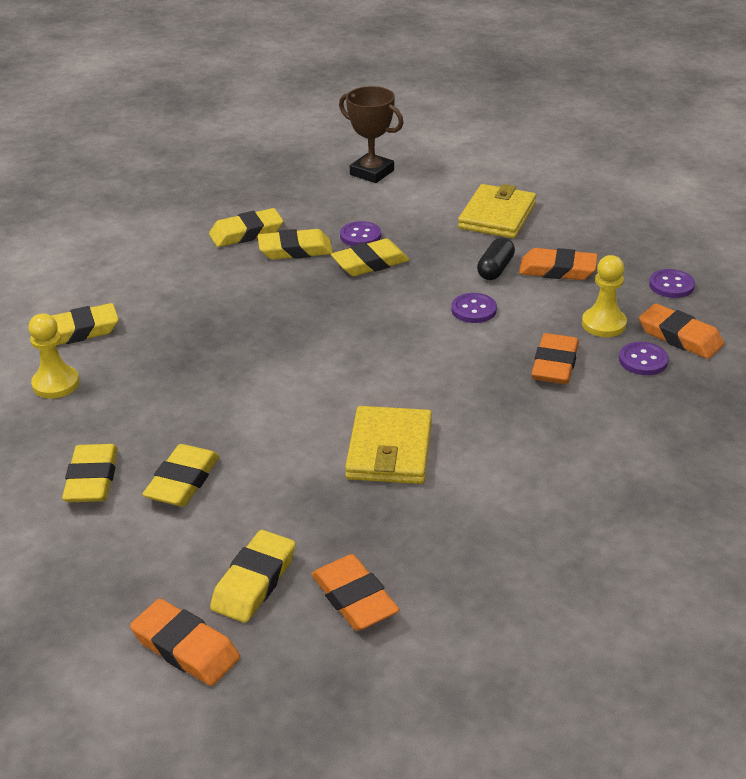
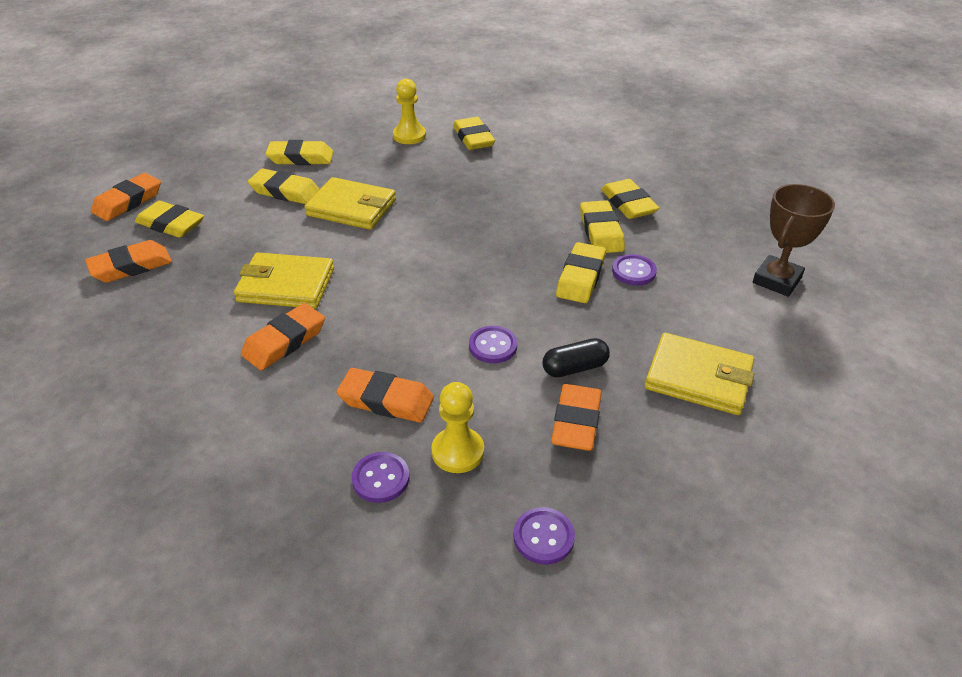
camera: 90 degrees right, 5 degrees up
(231, 417) = (351, 208): none -> yellow wallet
(370, 263) = (580, 277): yellow eraser -> yellow eraser turned 45 degrees clockwise
(495, 269) = (574, 368): black capsule -> black capsule turned 45 degrees counterclockwise
(680, 337) = (423, 524): orange eraser -> orange eraser (284, 341)

